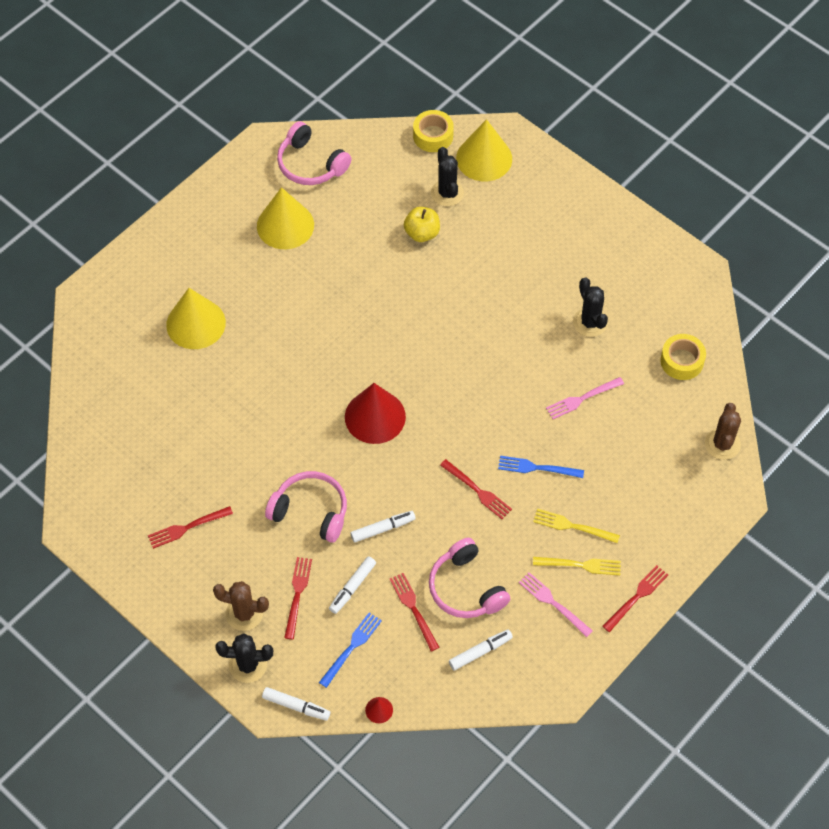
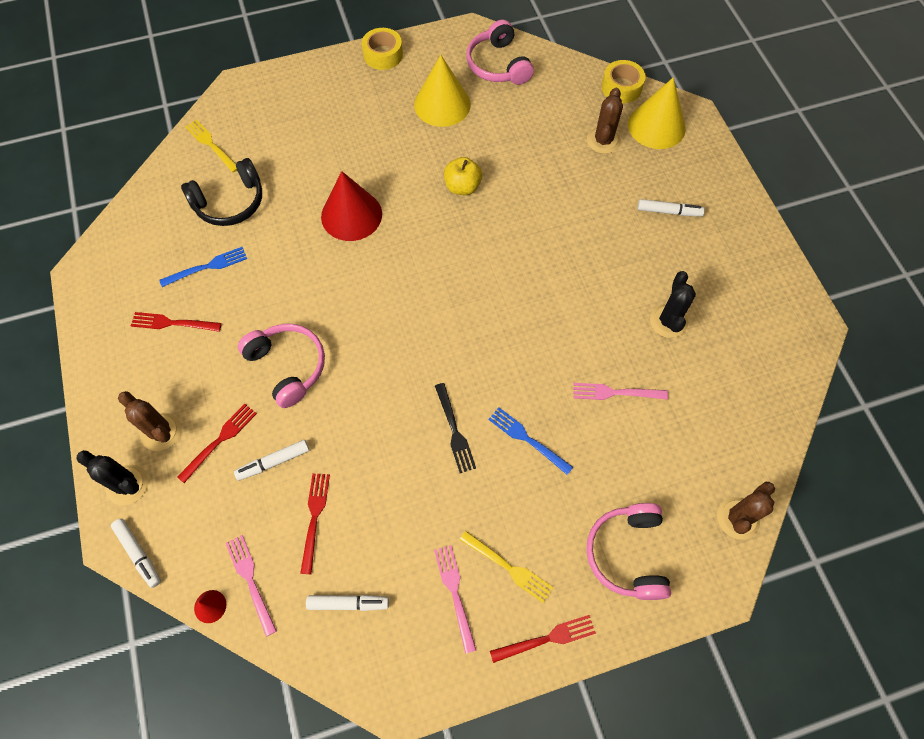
camera: 30 degrees right, 5 degrees up
(158, 404) = (230, 202): none -> black headphones
(196, 323) = (310, 150): yellow cone -> none
(352, 647) = (231, 523): blue fork -> blue fork (207, 266)
(375, 416) = (406, 308): red cone -> red cone (351, 215)
(383, 529) = (341, 419): white marker -> white marker (669, 212)
(396, 677) = (250, 580): none -> pink fork
(422, 233) = (558, 165): yellow apple -> yellow apple (462, 187)
(447, 193) = (603, 141): black cactus -> brown cactus
(466, 588) = (379, 525): pink headphones -> pink headphones (627, 554)
(478, 491) = (454, 431): red fork -> black fork
(572, 526) = (525, 520): yellow fork -> yellow fork (211, 144)
(682, 361) = (742, 407): yellow tape -> yellow tape (383, 55)

